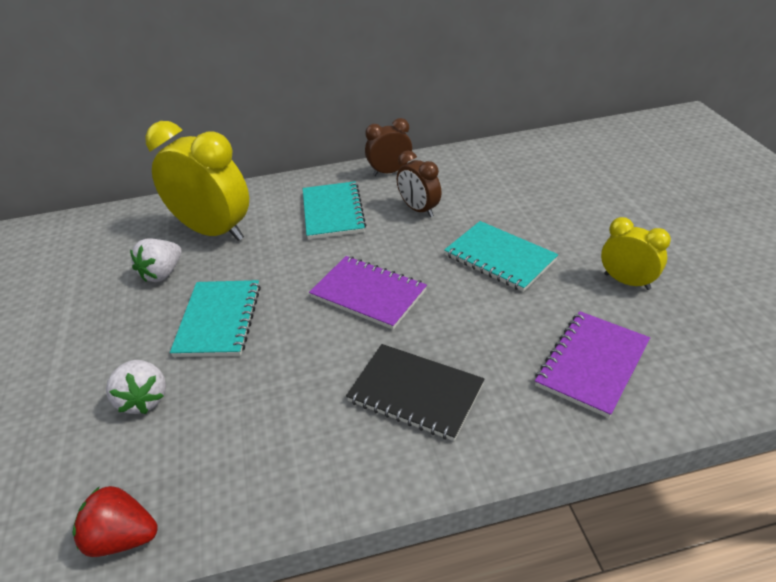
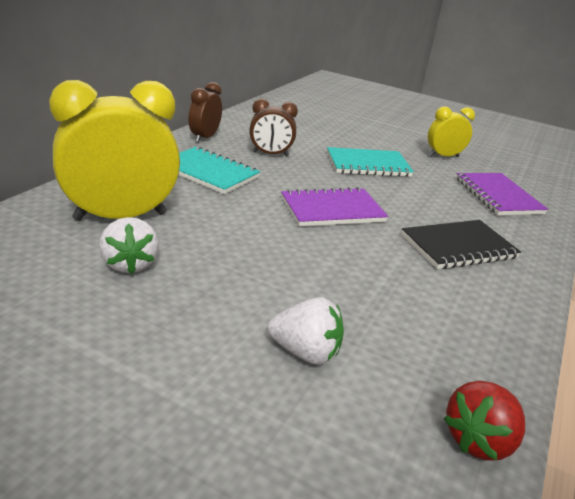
camera: 55 degrees left, 10 degrees down
(218, 320) = (256, 271): turquoise notebook -> none

